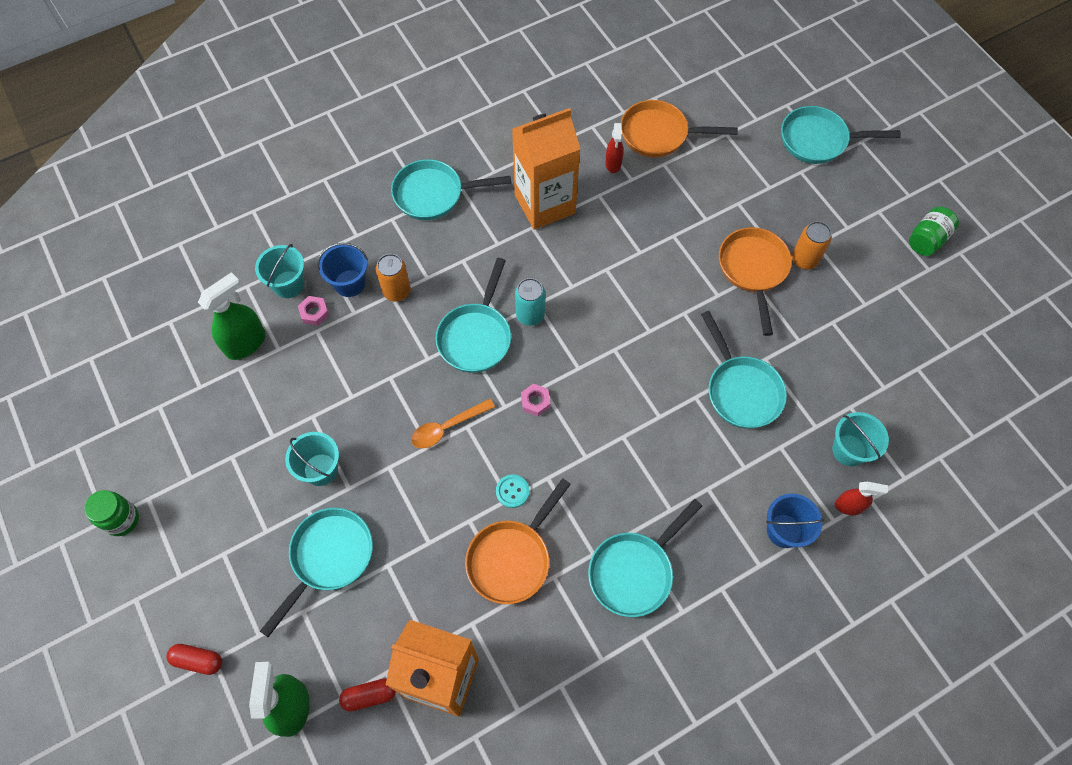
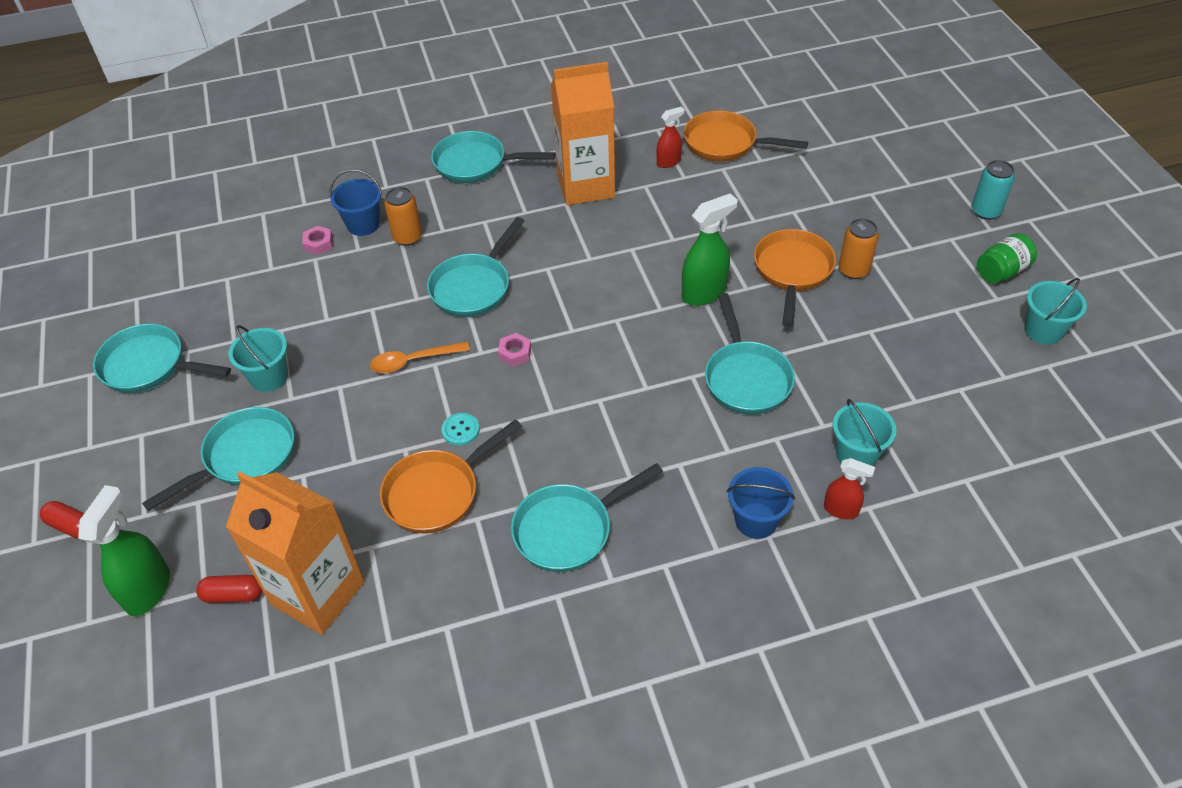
camera: 15 degrees right, 15 degrees down
(122, 519) = (56, 387): green jar -> none
(246, 343) = (242, 259): green spray bottle -> green spray bottle (704, 293)
(288, 284) = (303, 217): turquoise bucket -> turquoise bucket (1043, 330)
(530, 315) = (537, 276): turquoise can -> turquoise can (985, 211)
(613, 164) = (668, 162): red spray bottle -> red spray bottle turned 135 degrees counterclockwise
(818, 140) = (898, 169): turquoise pan -> turquoise pan (149, 366)

